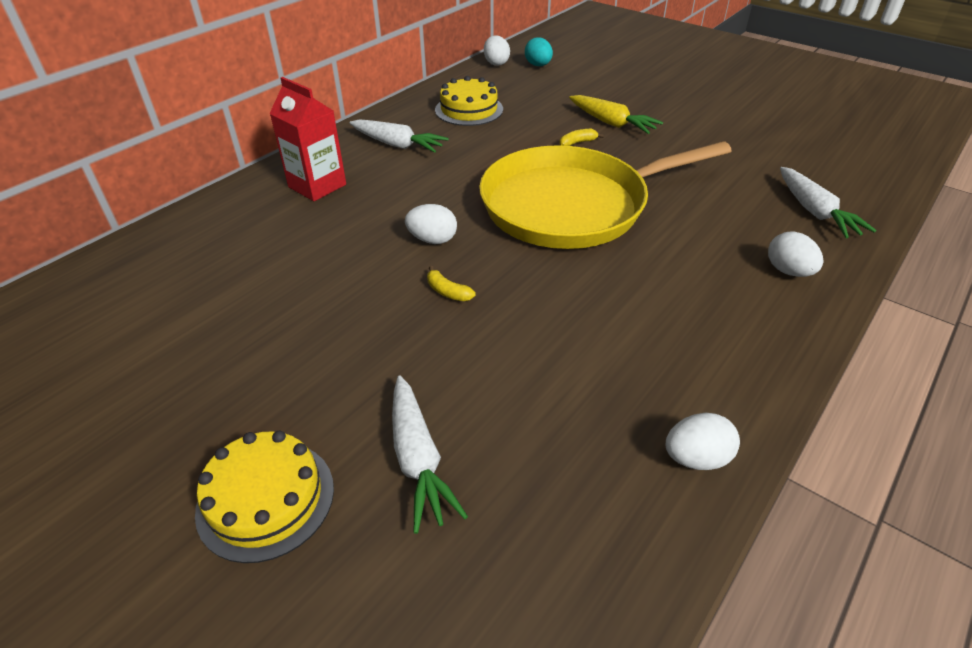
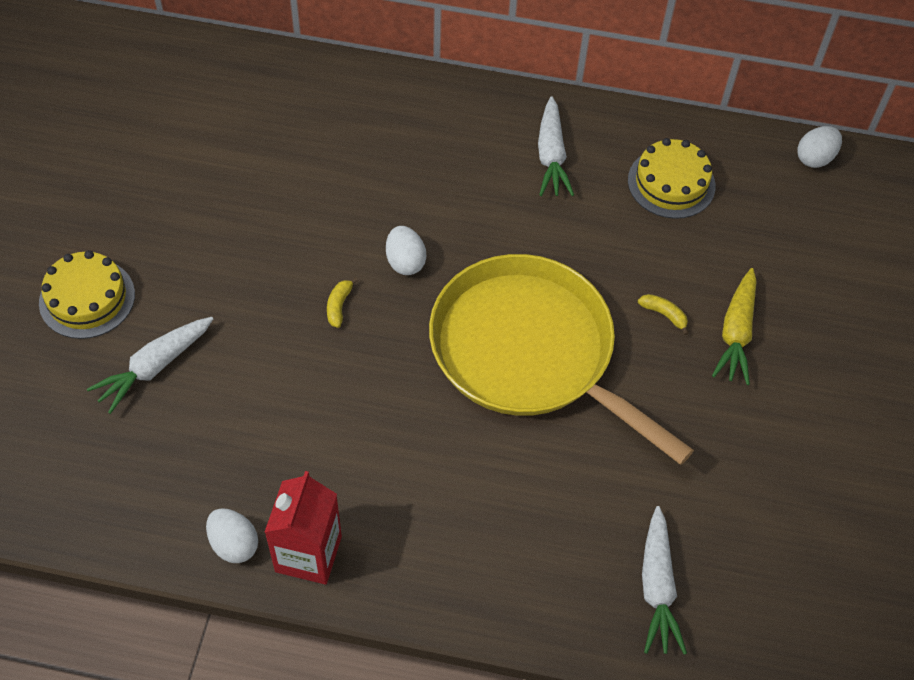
camera: 60 degrees right, 15 degrees up
(317, 186) = (437, 132): red carton -> red carton (308, 554)
(538, 65) = (842, 204): turquoise egg -> none
(788, 271) = (522, 575): white egg -> none
(814, 212) = (657, 587): white carrot -> white carrot turned 45 degrees counterclockwise

